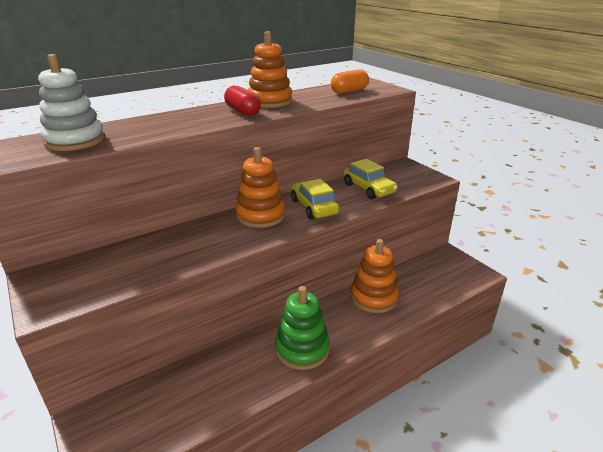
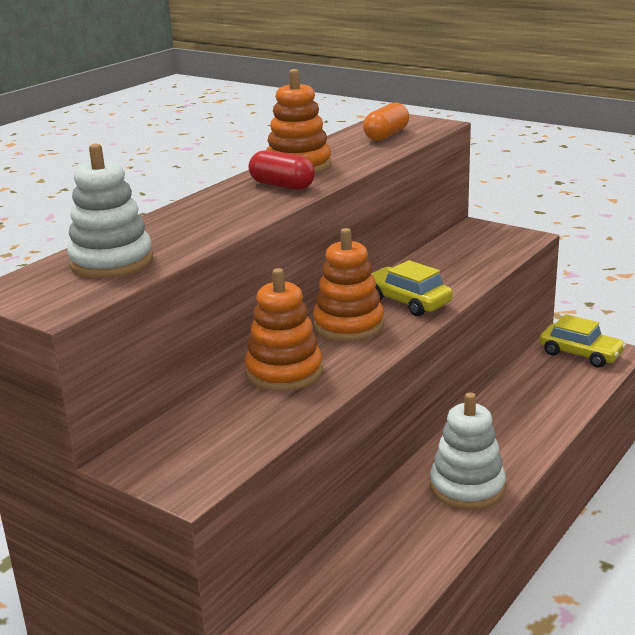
camera: 20 degrees left, 5 degrees down
(302, 349) = (467, 487): green stacking toy -> white stacking toy
(368, 188) = (455, 265): yellow car -> yellow car (580, 354)
(373, 297) = (509, 410): orange stacking toy -> orange stacking toy (284, 372)

